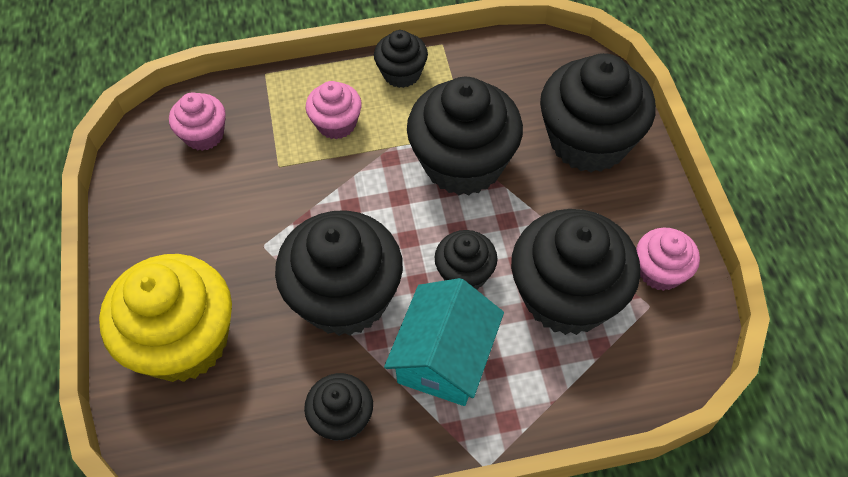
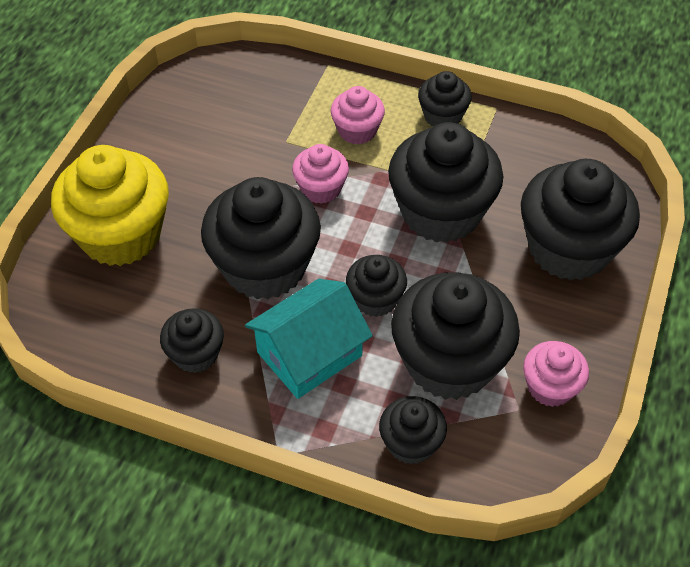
camera: 30 degrees right, 5 degrees down
(204, 135) = (245, 90): pink cupcake -> pink cupcake (321, 188)
(588, 388) = (411, 443): none -> black cupcake

